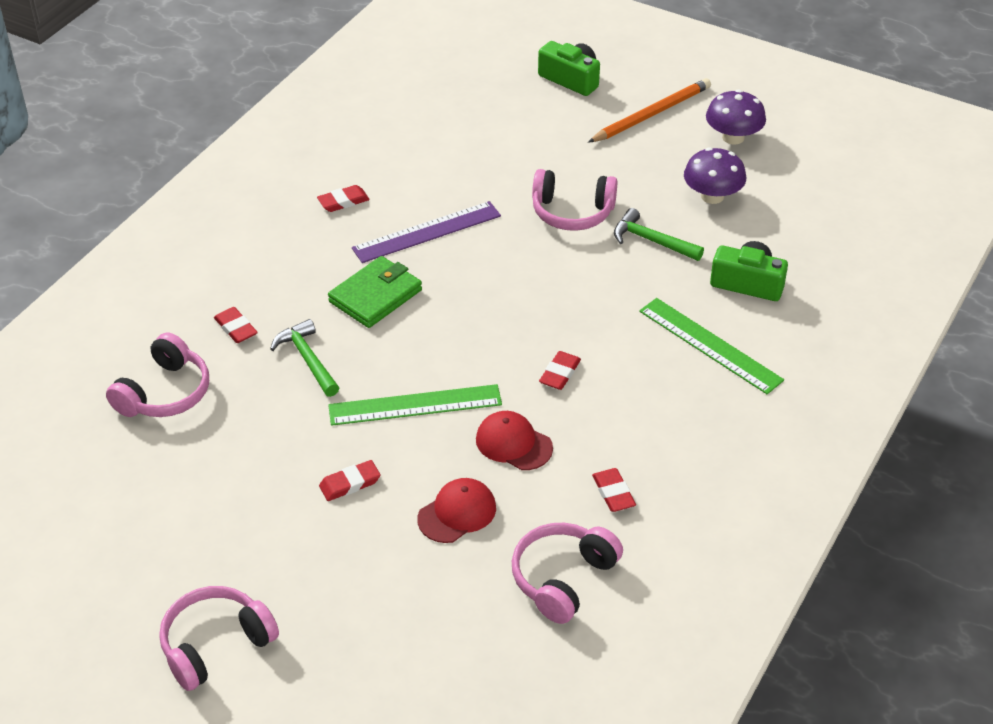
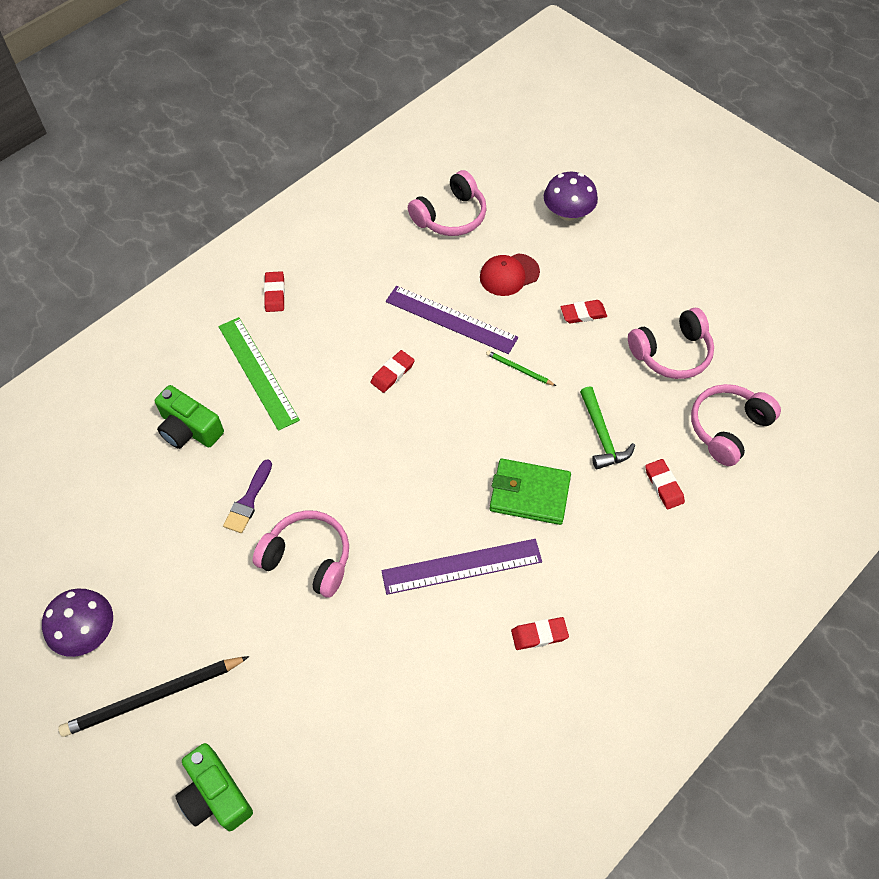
camera: 165 degrees left, 15 degrees up
(215, 645) = (688, 222): pink headphones -> pink headphones (671, 353)
(375, 296) = (529, 494): green wallet -> green wallet turned 45 degrees clockwise
(415, 405) = (519, 369): green ruler -> green pencil
(513, 443) = (451, 319): red cap -> purple ruler
(613, 493) = (392, 266): red eraser -> red eraser (275, 294)
(651, 114) = (154, 697): orange pencil -> black pencil
(652, 241) = (248, 500): green hammer -> purple brush
(712, 196) = (159, 546): purple mushroom -> purple mushroom (568, 213)

